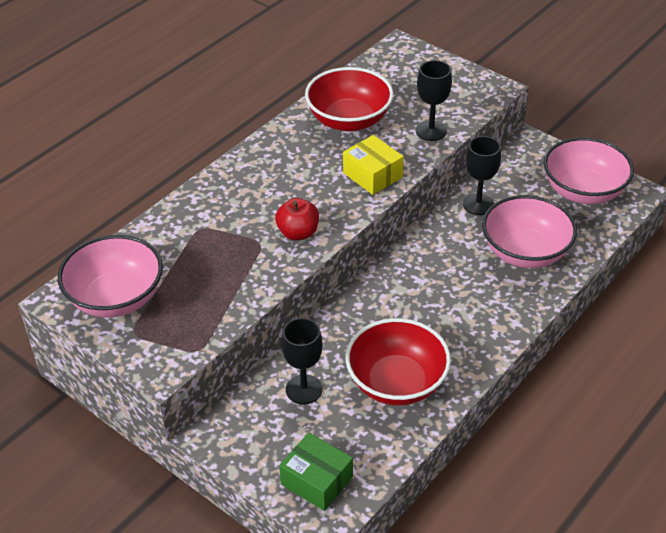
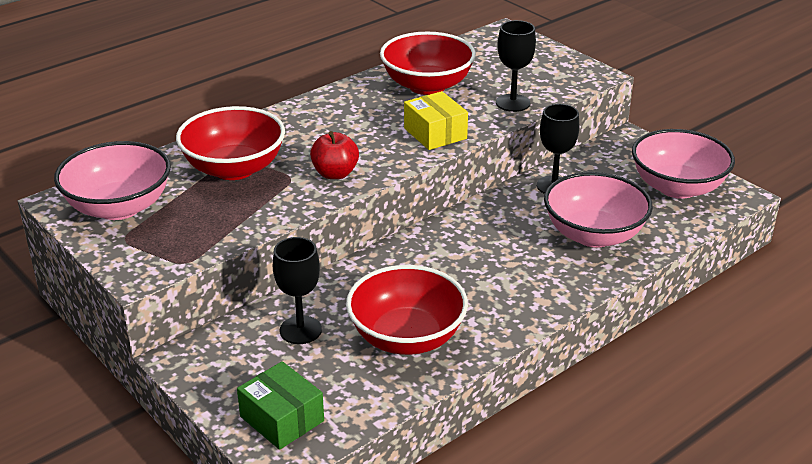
camera: 10 degrees right, 10 degrees down
(205, 240) = (234, 168): none -> red bowl

